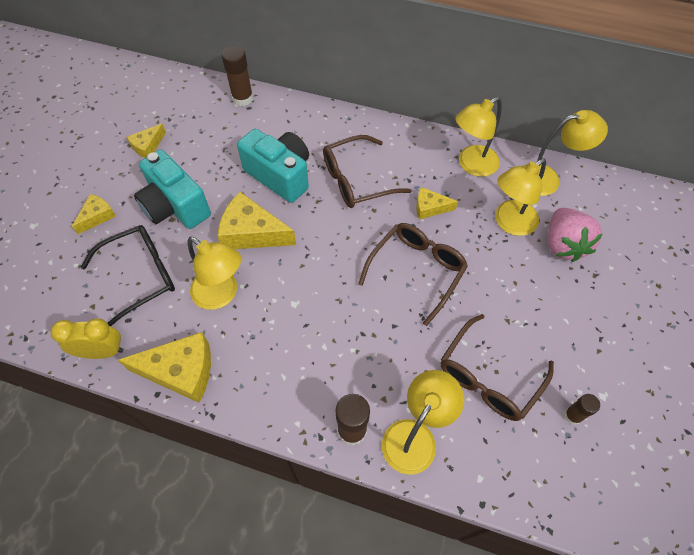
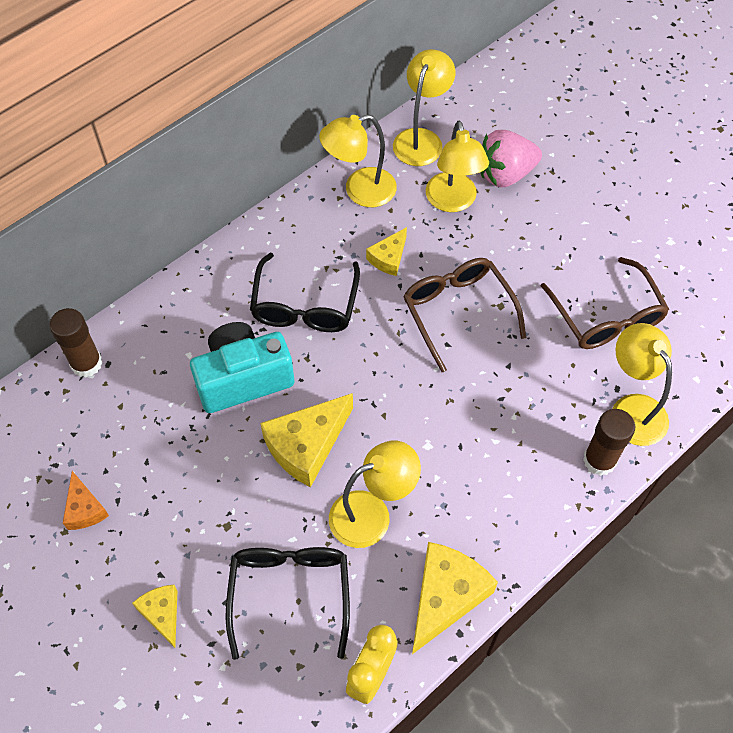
camera: 60 degrees left, 0 degrees up
(148, 146) = (84, 509): yellow cheese -> orange cheese
(175, 206) = (210, 514): turquoise camera -> none
(356, 180) = (305, 306): brown glasses -> black glasses
(471, 165) = (360, 191): yellow lamp -> yellow lamp turned 75 degrees clockwise
(563, 245) = (505, 174): pink strawberry -> pink strawberry turned 135 degrees clockwise
(572, 416) = (676, 275): brown glue stick -> none

